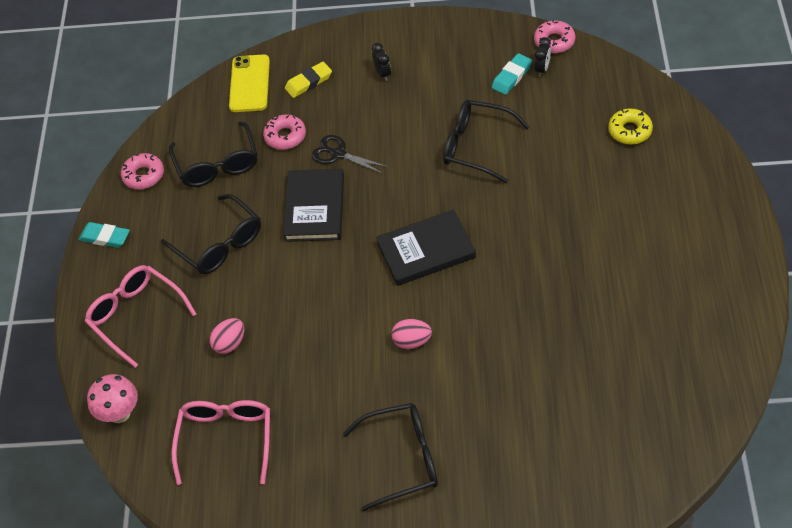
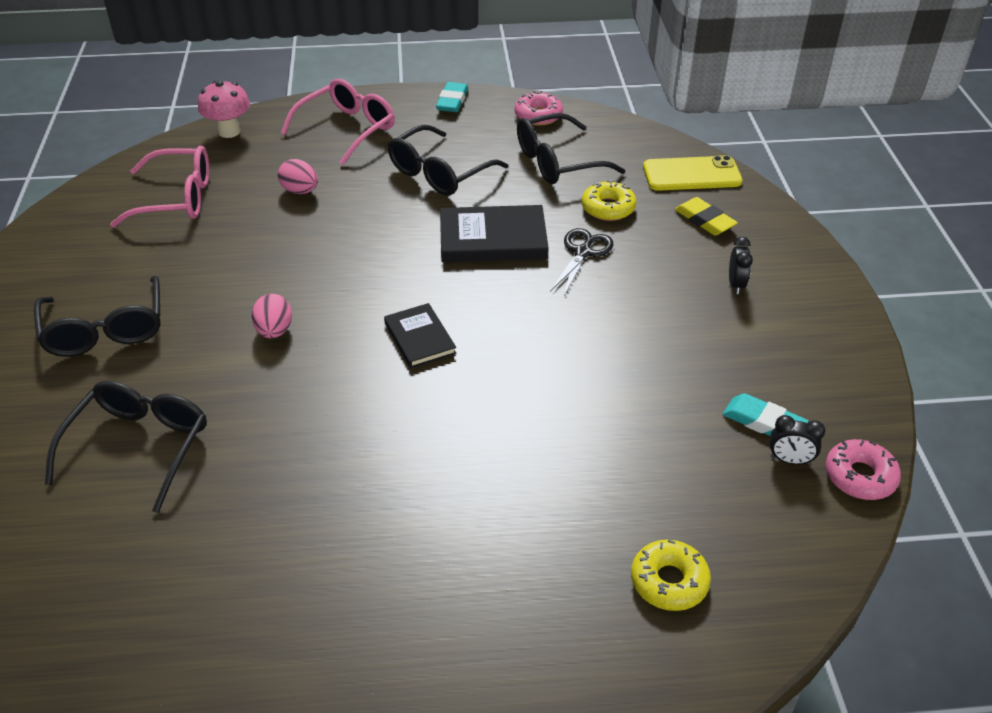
camera: 80 degrees right, 10 degrees down
(285, 136) = (608, 208): pink donut -> yellow donut
(383, 74) = (736, 284): black clock -> black clock turned 60 degrees counterclockwise
(426, 250) = (419, 338): black book -> black book, size x0.62
(476, 146) = (611, 383): black glasses -> black glasses (139, 446)

